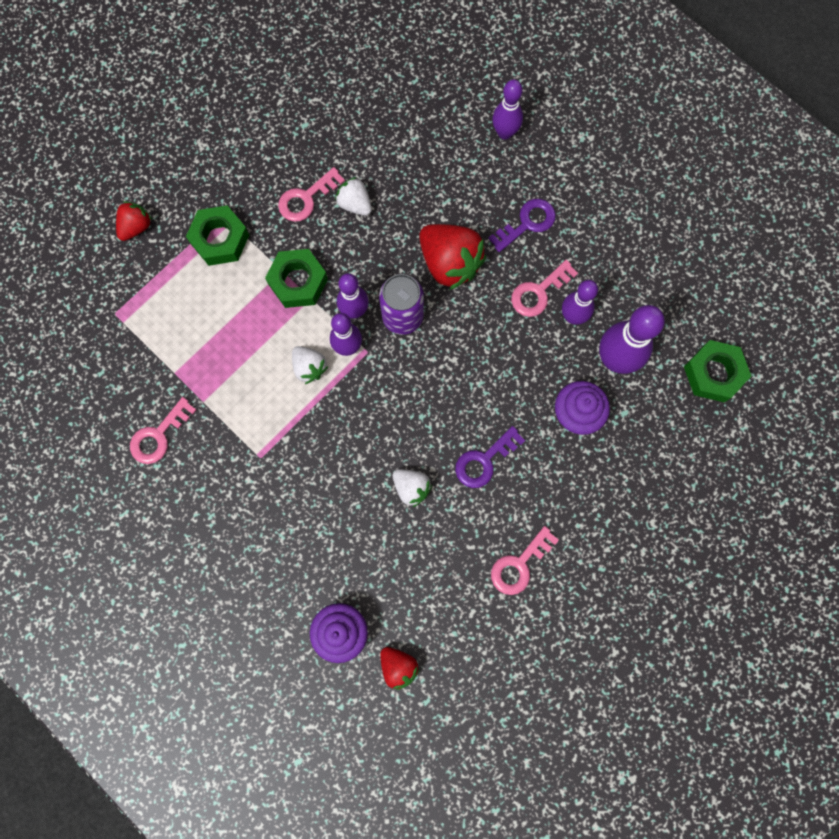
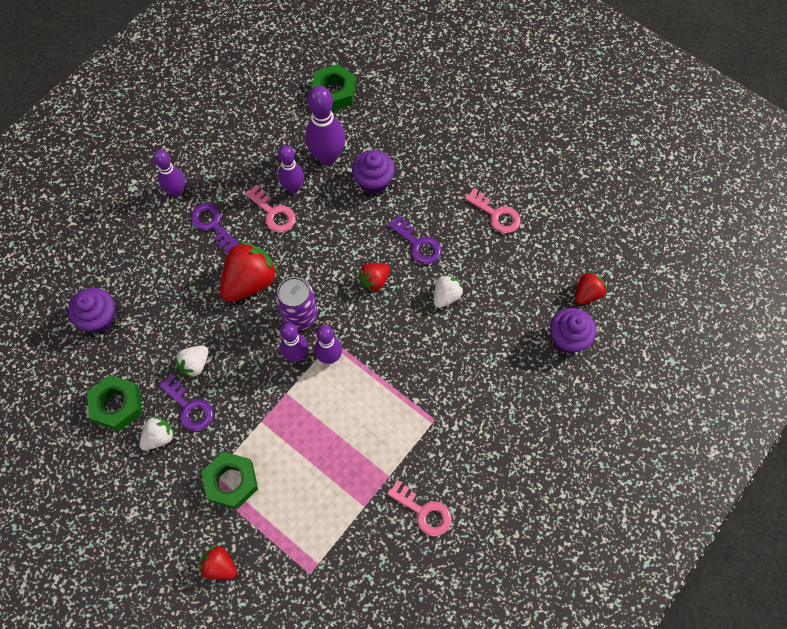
camera: 95 degrees left, 10 degrees down
(298, 281) = (271, 406): green nut -> green nut (117, 405)
(306, 198) = (189, 407): pink key -> purple key
(309, 367) = (350, 387): white strawberry -> white strawberry (159, 437)
(419, 107) = (99, 318): none -> purple cupcake
(439, 404) = (374, 280): none -> red strawberry
(505, 133) = (127, 246): purple bowling pin -> purple bowling pin (177, 191)

